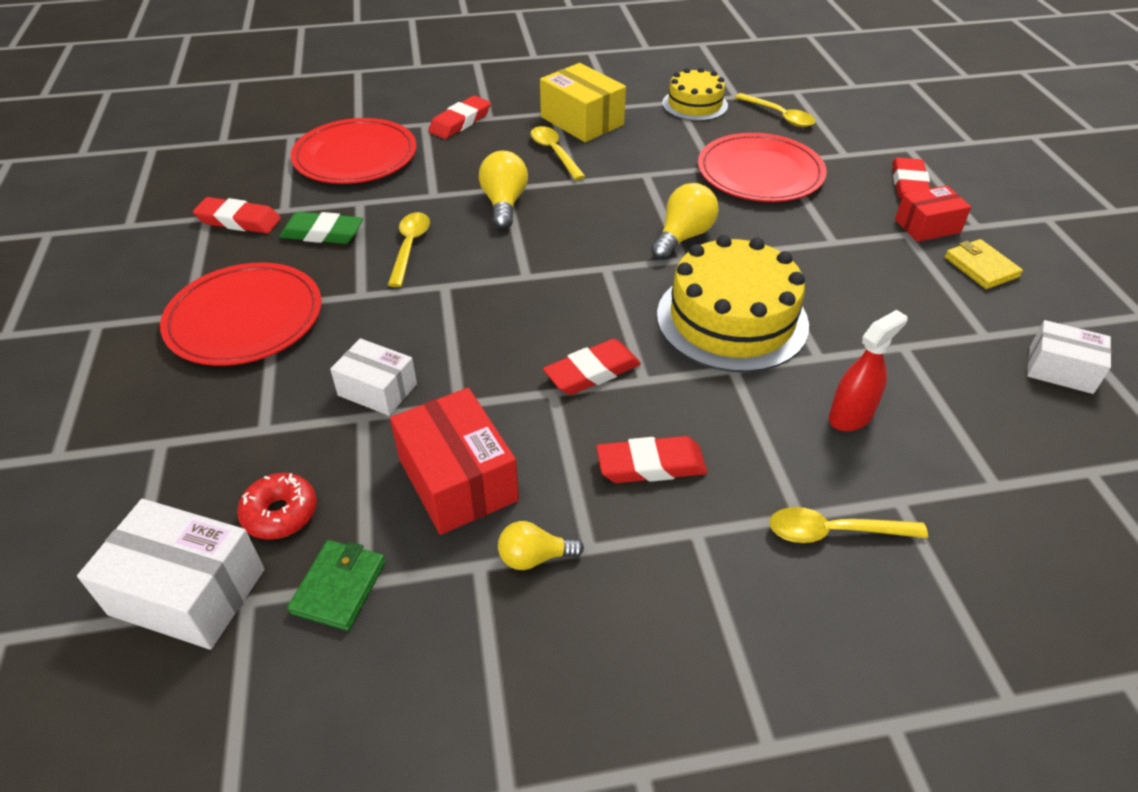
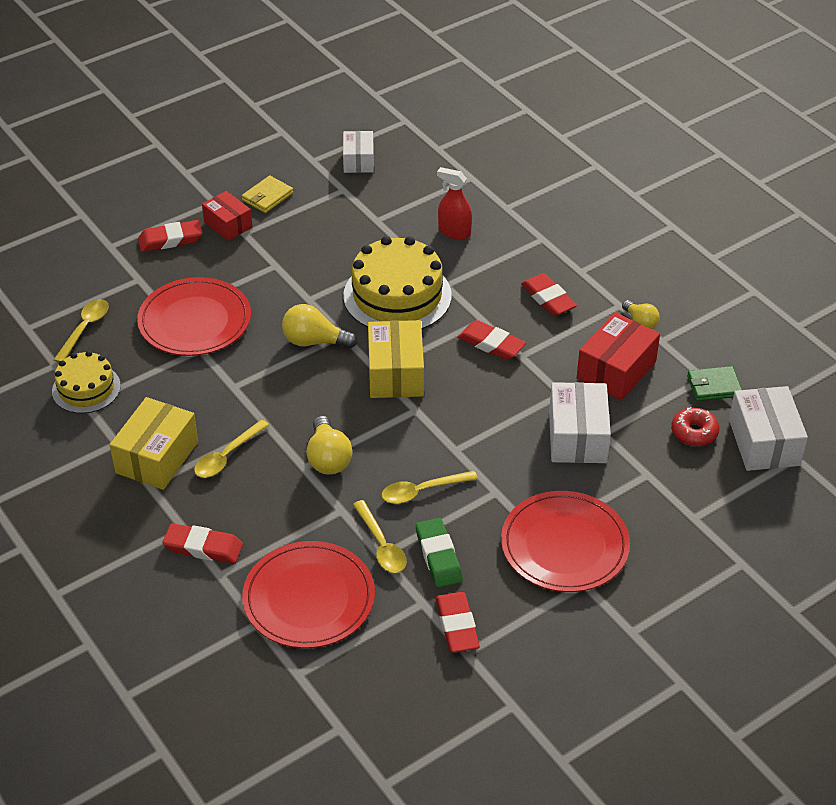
camera: 115 degrees left, 0 degrees up
(377, 390) = (577, 437): white box -> white box, size x1.56
(504, 204) = (328, 458): yellow light bulb -> yellow light bulb turned 75 degrees counterclockwise
(593, 279) = (395, 373): none -> yellow box
(833, 532) = (543, 226): yellow spoon -> yellow spoon (381, 545)

